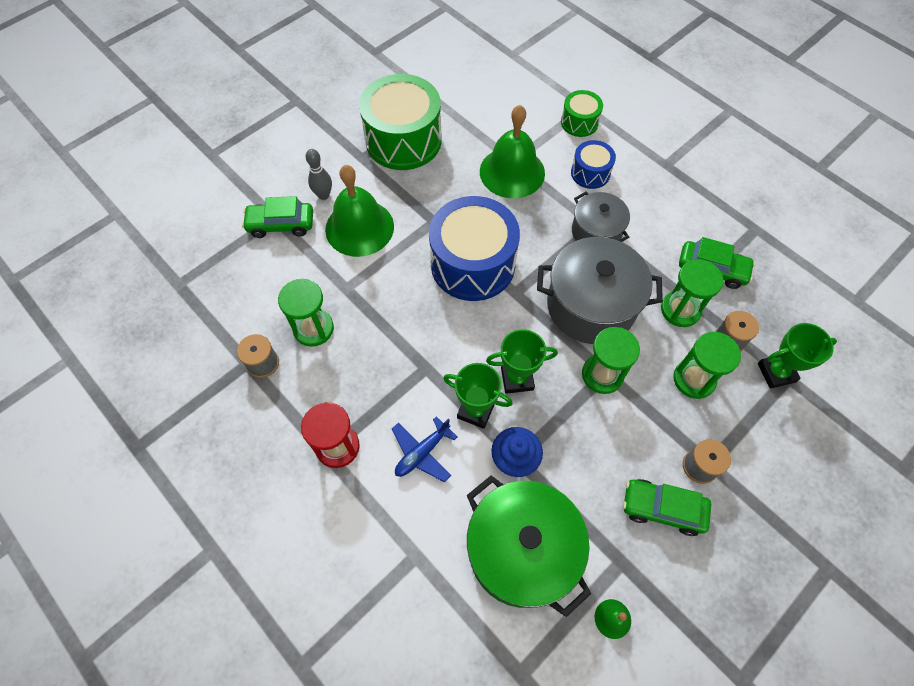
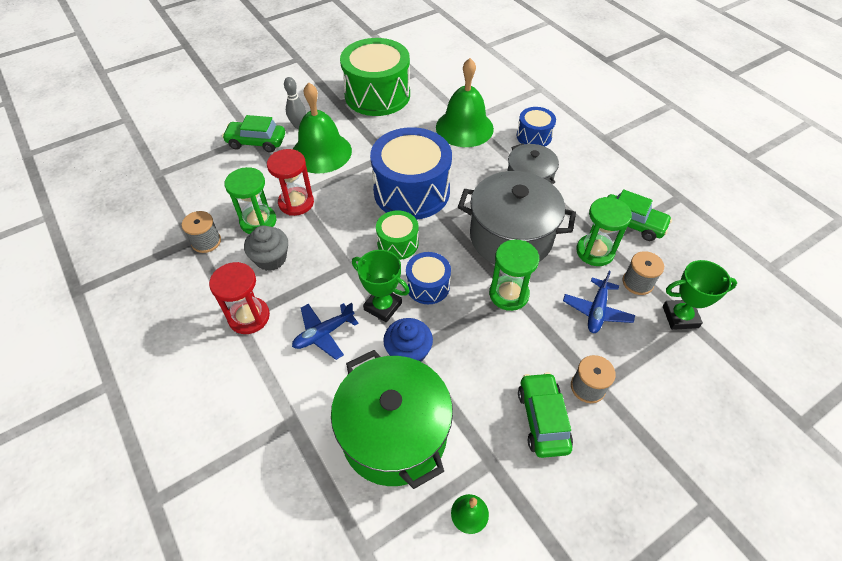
camera: 10 degrees right, 10 degrees down
(341, 373) = (271, 259): none -> grey cupcake
(349, 298) = (296, 203): none -> red hourglass
(517, 378) = (428, 286): green trophy -> blue drum
(579, 122) = (532, 99): green drum -> green drum (398, 243)
(662, 508) = (542, 419): green car -> green car turned 60 degrees clockwise
(694, 379) = (596, 311): green hourglass -> blue plane

